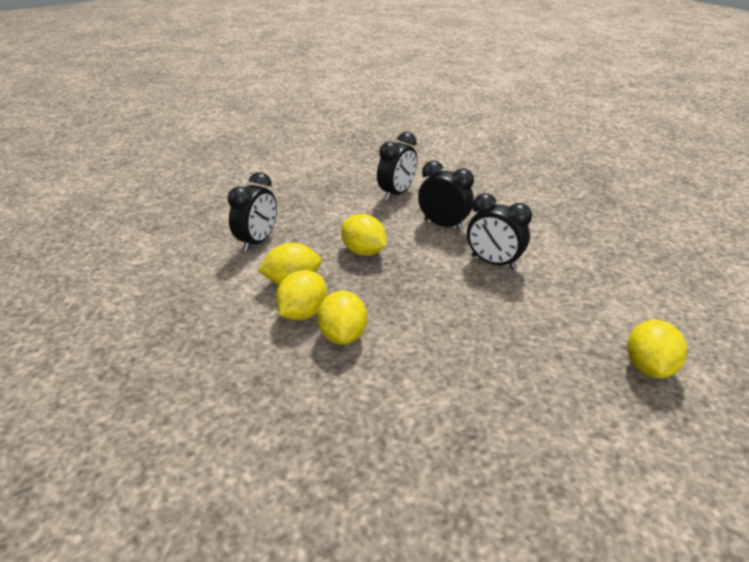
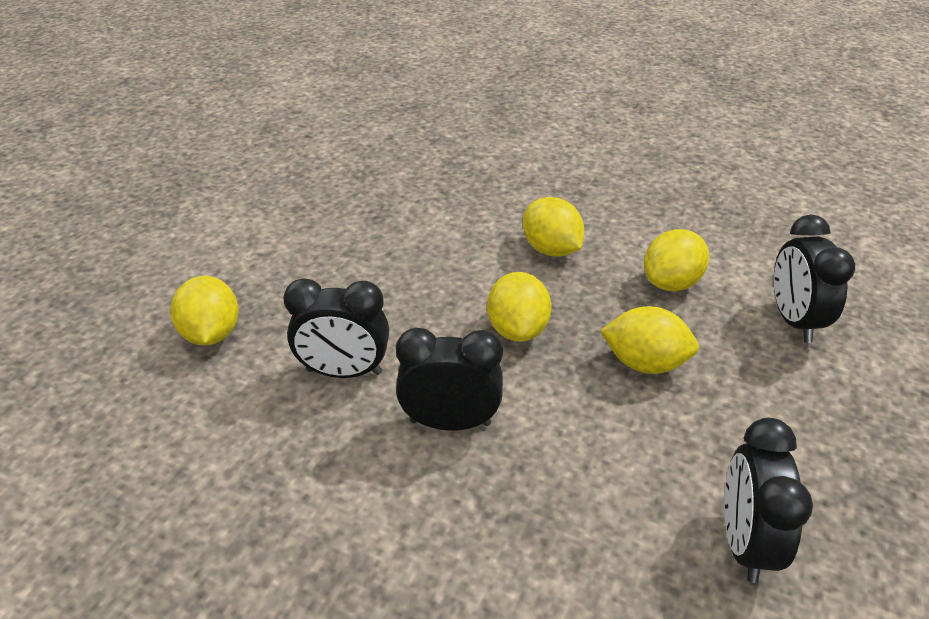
camera: 150 degrees right, 5 degrees up
(303, 313) = (614, 255): yellow lemon -> yellow lemon (517, 329)
(443, 225) = (582, 480): black clock -> black clock (344, 372)

